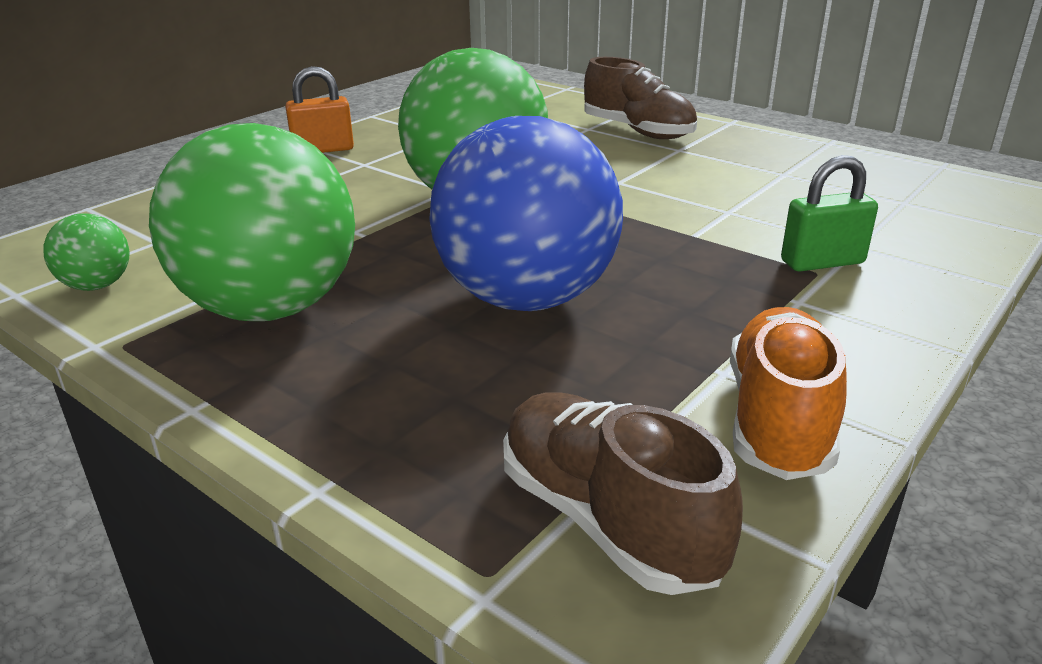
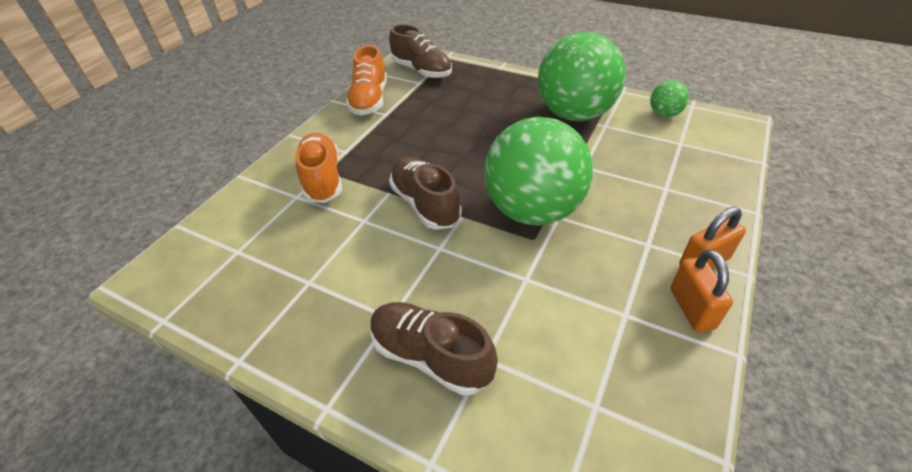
camera: 170 degrees right, 15 degrees up
(377, 132) = (691, 308): none -> orange padlock
(526, 299) = (468, 134): blue ball -> none
(632, 216) = (425, 204): none -> brown shoe
(822, 262) = (322, 179): green padlock -> orange shoe

